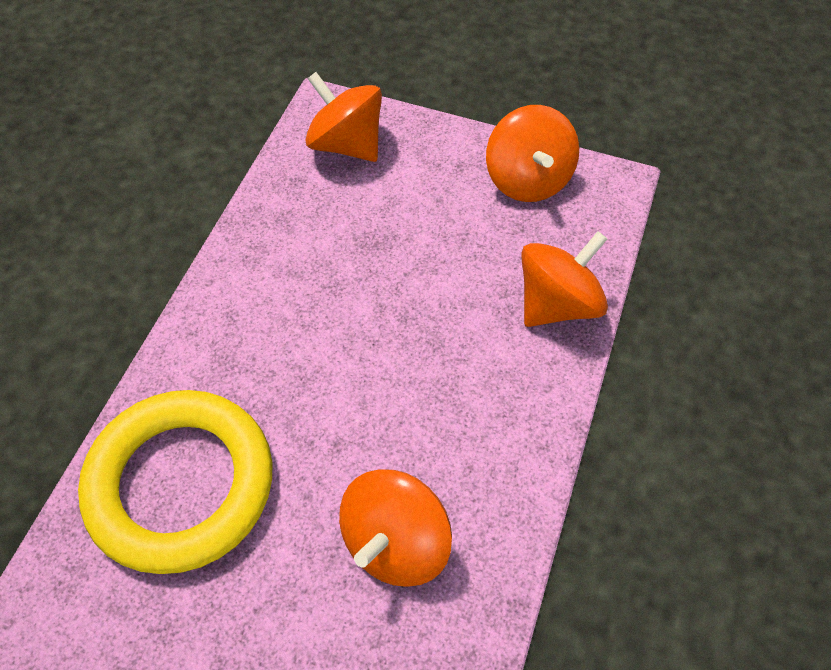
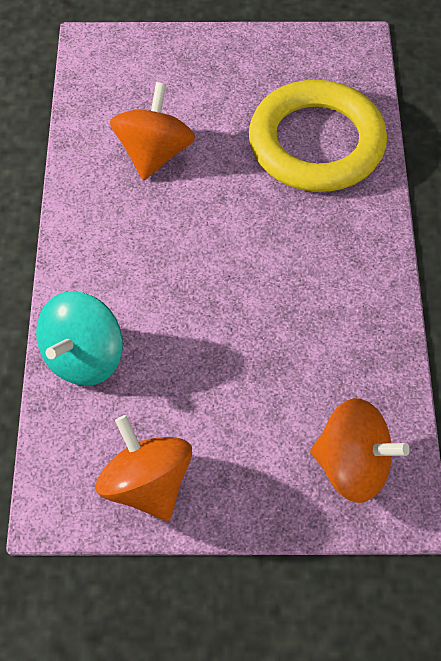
camera: 160 degrees right, 0 degrees up
(557, 303) = (83, 357): orange spinning top -> turquoise spinning top

